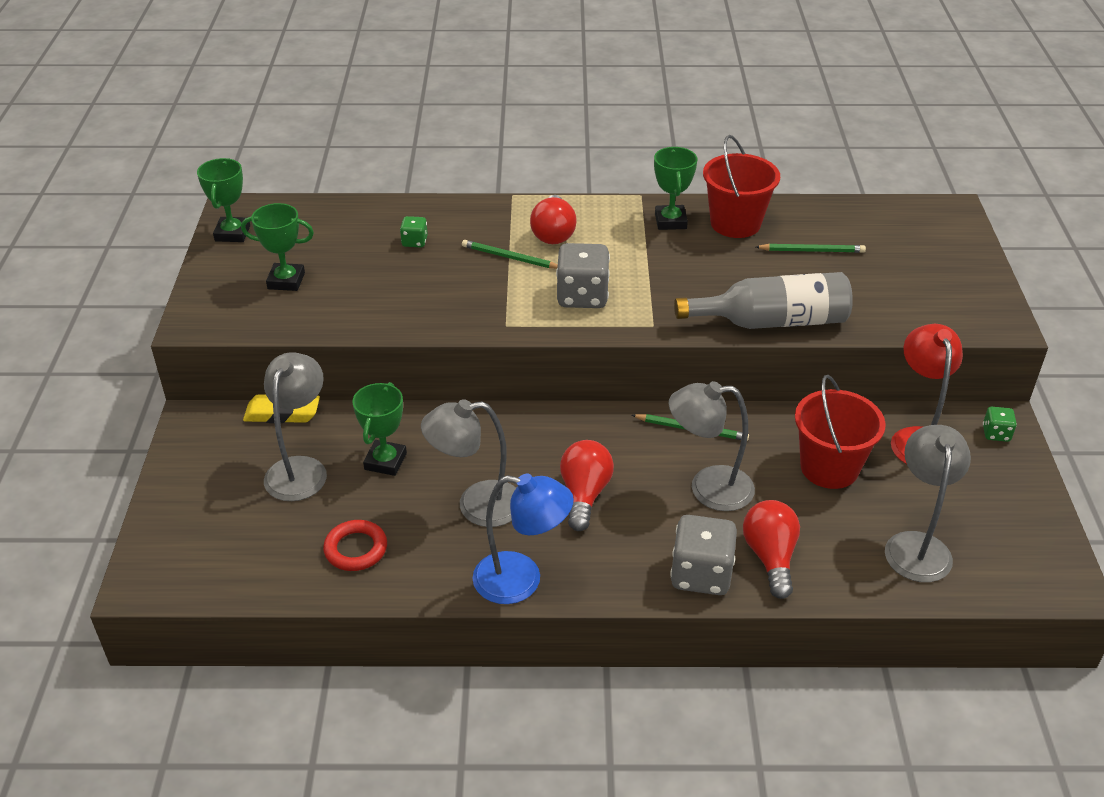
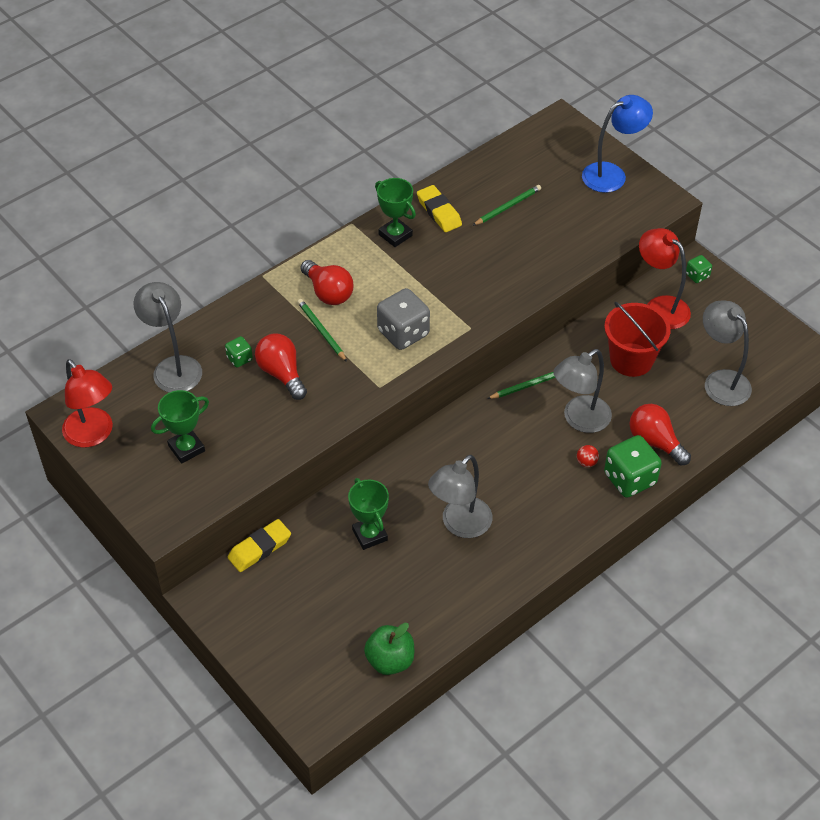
camera: 40 degrees left, 10 degrees up
(232, 233) = (93, 435): green trophy -> red lamp
(270, 577) = (390, 660): none -> green apple
(300, 469) = (321, 578): grey lamp -> grey lamp (173, 367)
(356, 549) = (420, 605): red ring -> none
(510, 258) = (321, 331): green pencil -> green pencil turned 75 degrees clockwise
(521, 580) = (538, 554): blue lamp -> blue lamp (612, 174)
(584, 494) = (515, 473): red light bulb -> red light bulb (282, 374)
(671, 530) = (586, 462): none -> red ball
(701, 574) = (629, 479): grey dice -> green dice
(735, 223) = (439, 212): red bucket -> yellow eraser
(772, 321) = (537, 279): grey bottle -> none

